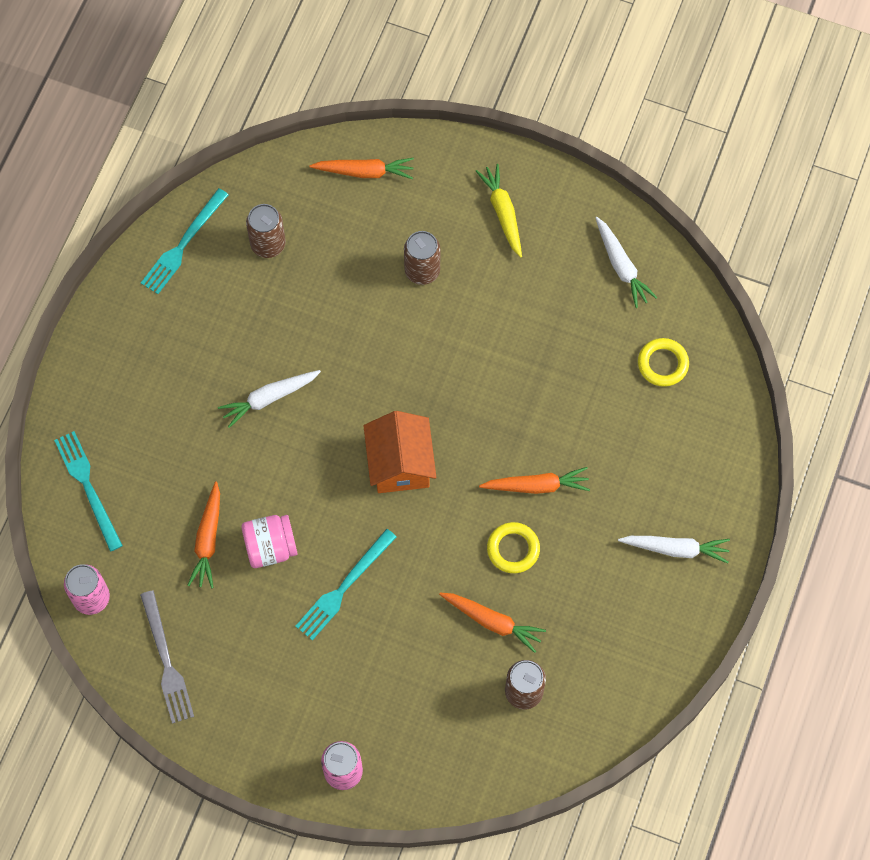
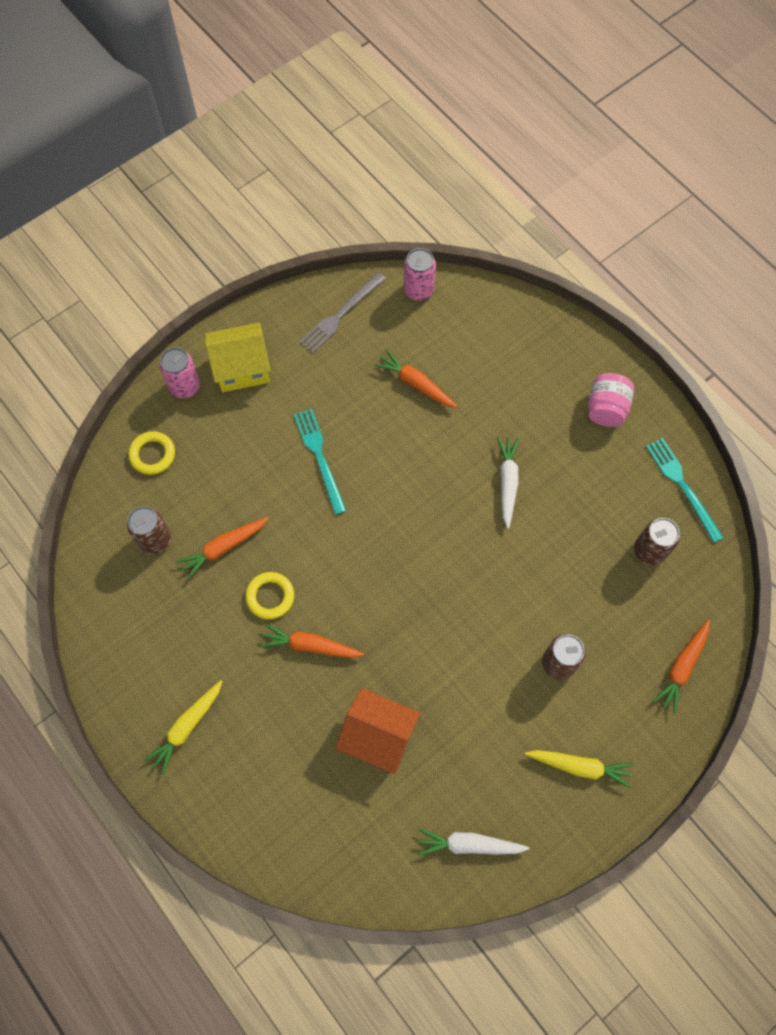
camera: 120 degrees right, 0 degrees up
(88, 487) = (506, 325): turquoise fork -> none
(166, 661) = (341, 315): grey fork -> grey fork turned 60 degrees counterclockwise
(270, 547) = (383, 423): pink jar -> pink jar (606, 409)
(288, 726) = (242, 368): none -> yellow house
(400, 464) = (394, 550): orange house -> orange house (378, 735)
(536, 486) = (311, 646): orange carrot -> orange carrot turned 75 degrees clockwise
(662, 364) = (354, 822): yellow ring -> yellow ring (152, 454)
(675, 549) = (187, 727): white carrot -> yellow carrot

